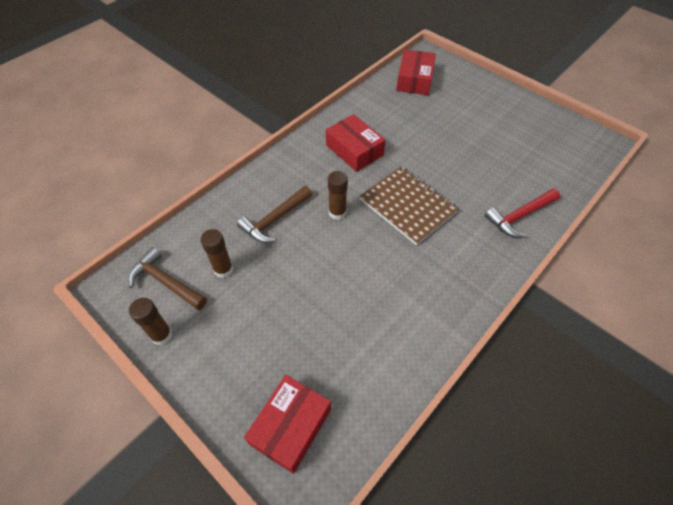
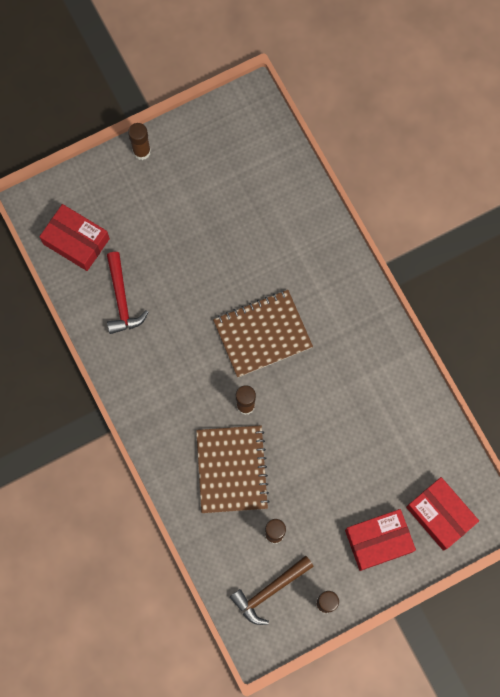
camera: 70 degrees left, 20 degrees up
(275, 220) = (232, 469): brown hammer -> brown notebook
(354, 150) = (166, 356): red box -> red box (378, 541)
(506, 93) = (141, 151): none -> brown glue stick
(519, 216) = (313, 236): red hammer -> red hammer (122, 299)

